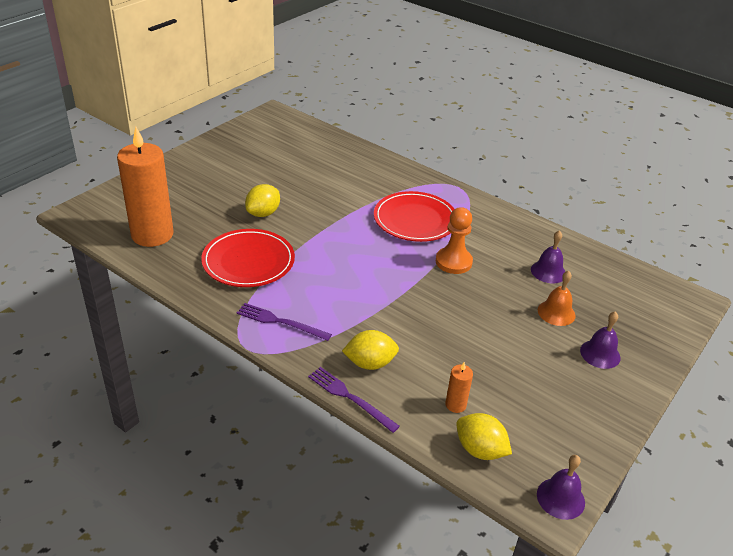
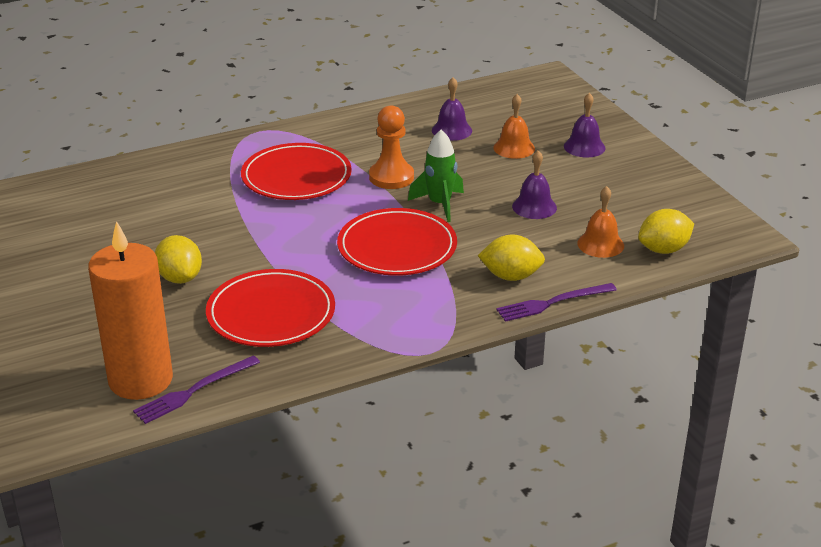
camera: 60 degrees left, 5 degrees down
(280, 322) = (403, 317): purple fork -> purple fork (194, 391)
(365, 293) = (397, 247): none -> red plate
(370, 363) = (511, 276): yellow lemon -> yellow lemon turned 75 degrees clockwise
(437, 297) = (439, 204): none -> green rocket
(455, 405) = (600, 244): orange candle -> orange bell
(560, 498) = (737, 228): purple bell -> purple bell (534, 207)

